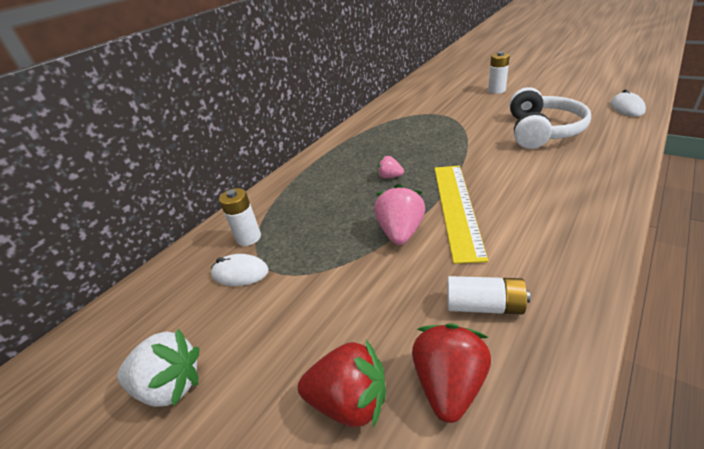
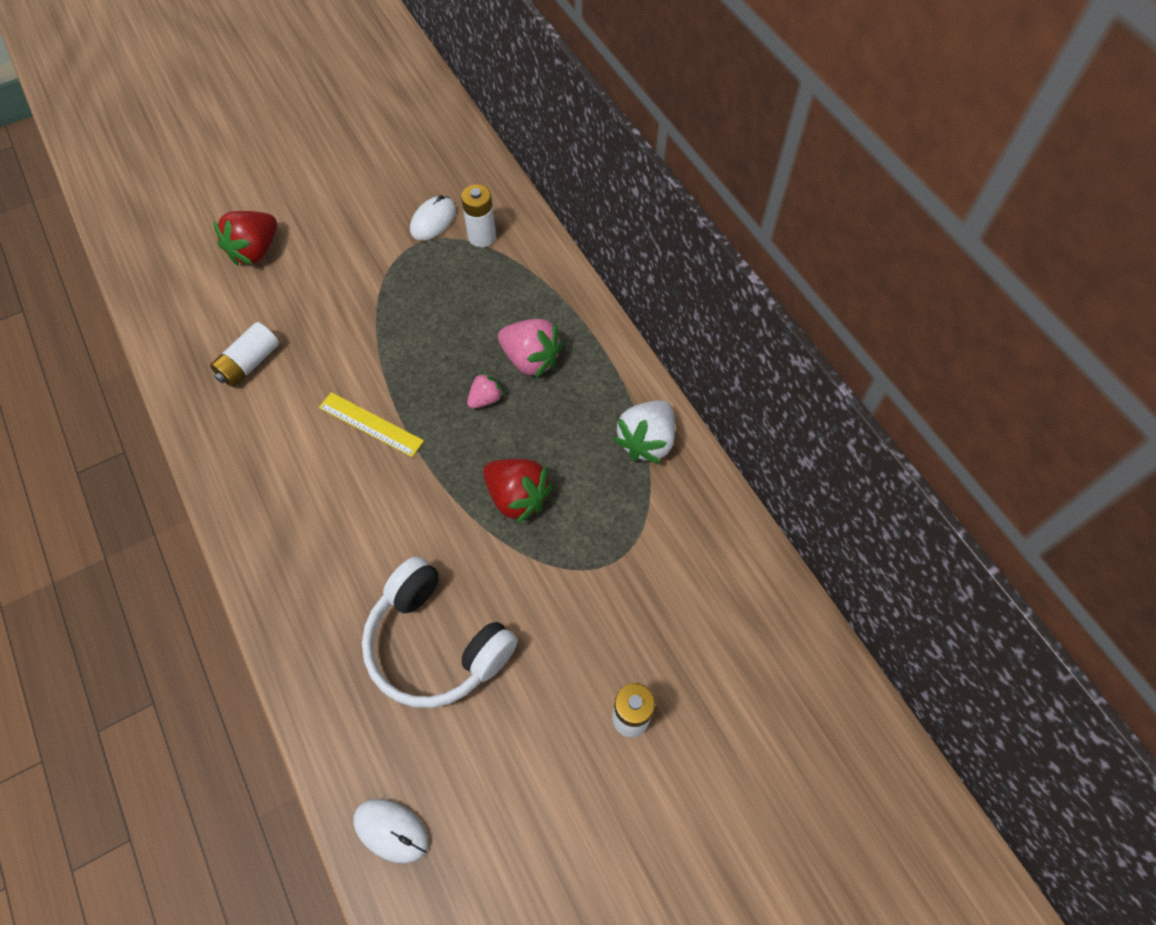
camera: 110 degrees right, 25 degrees up
(170, 385) = (350, 164): white strawberry -> white strawberry (646, 441)
(400, 232) = (379, 356): pink strawberry -> pink strawberry (531, 359)
(449, 384) = (218, 305): red strawberry -> red strawberry (517, 497)
(457, 208) = (370, 424): yellow ruler -> yellow ruler, size x0.59

